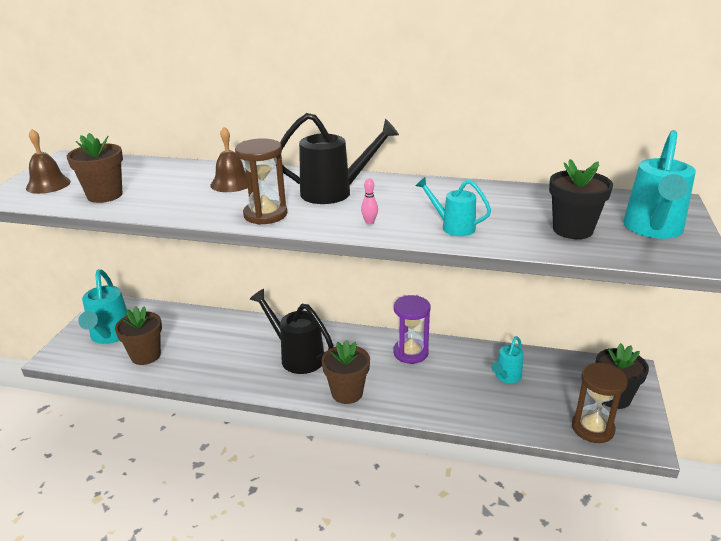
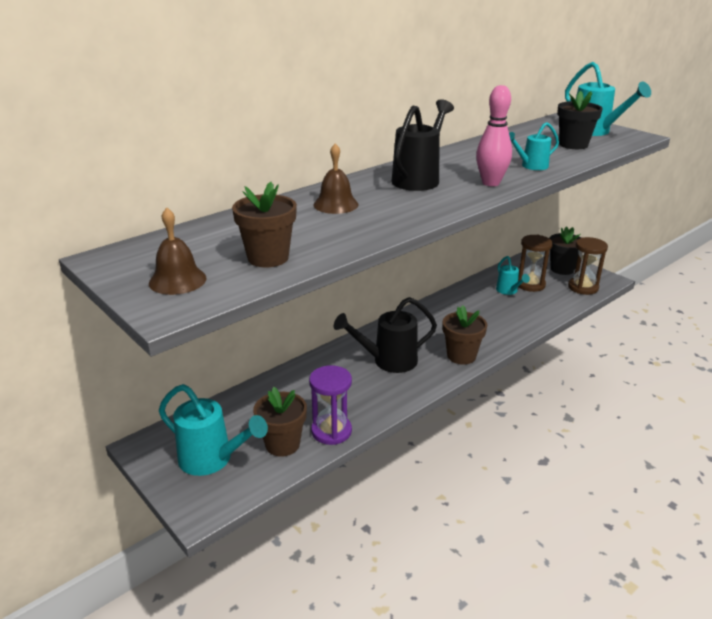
camera: 55 degrees left, 0 degrees up
(265, 215) = (426, 208): brown hourglass -> brown hourglass (530, 284)
(369, 222) = (490, 183): pink bowling pin -> pink bowling pin, size x2.34
(410, 353) = (442, 312): purple hourglass -> purple hourglass (331, 431)

